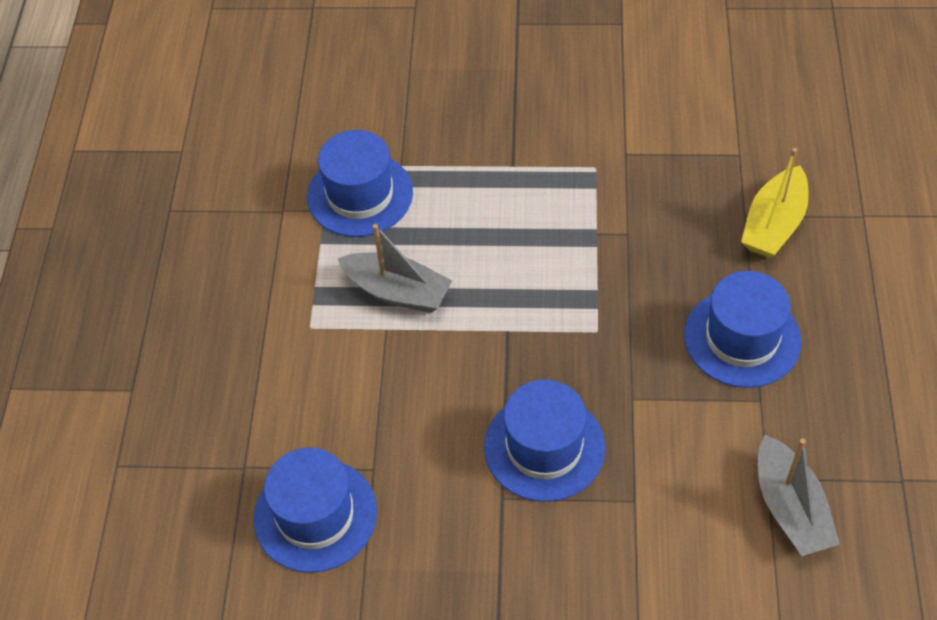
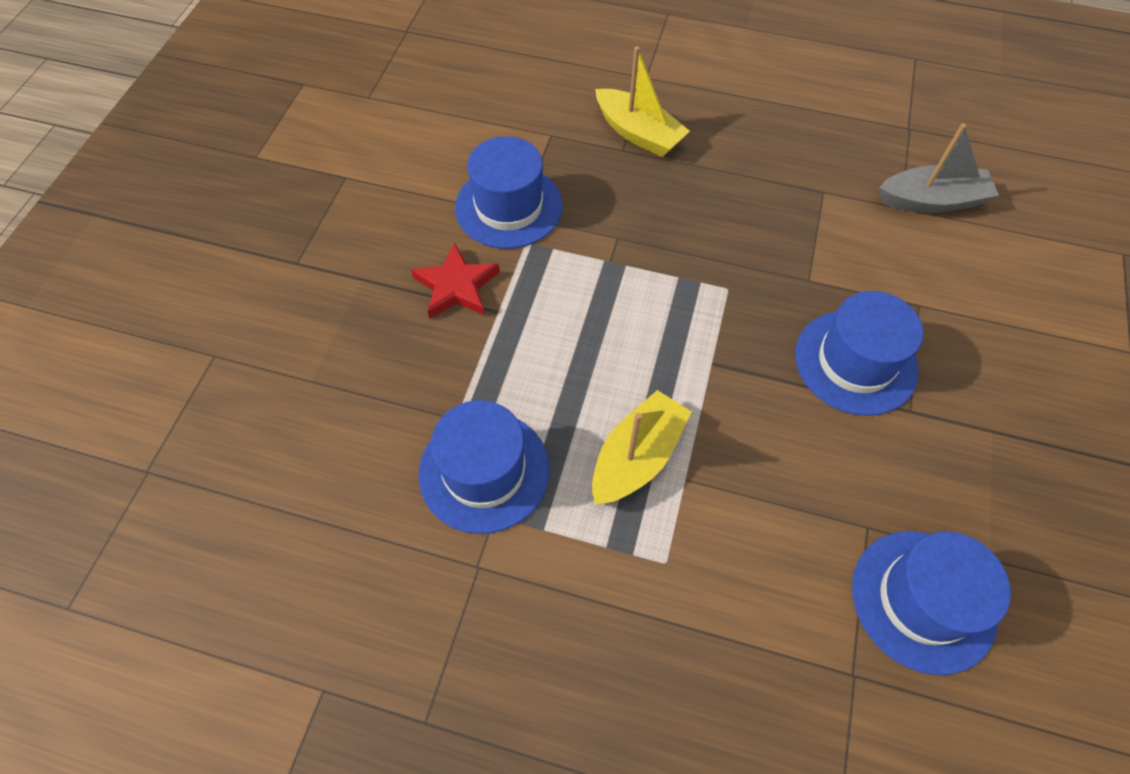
camera: 80 degrees left, 5 degrees up
(397, 291) = (637, 457): grey boat -> yellow boat
(529, 131) = (456, 286): none -> red star
(742, 338) = (757, 186): blue hat -> blue hat (509, 206)

